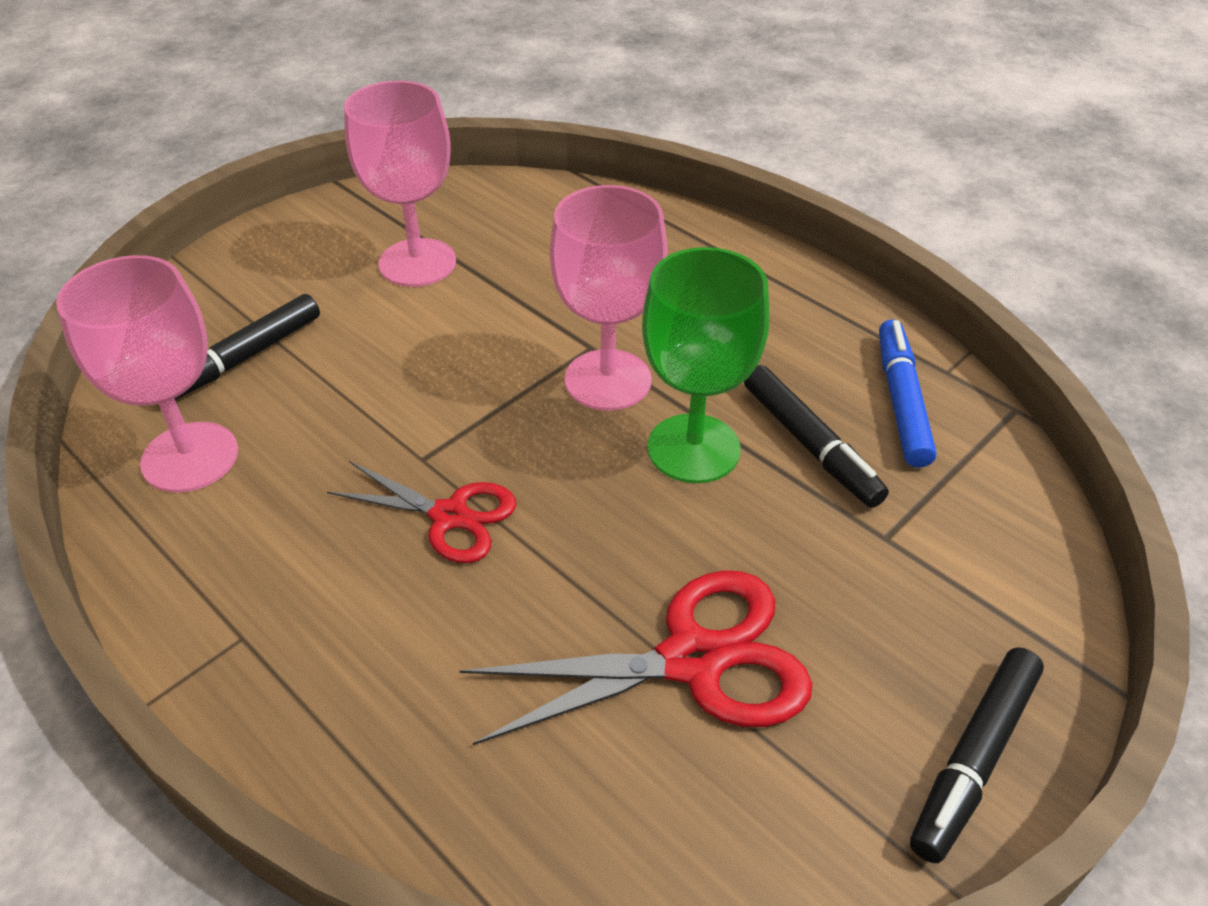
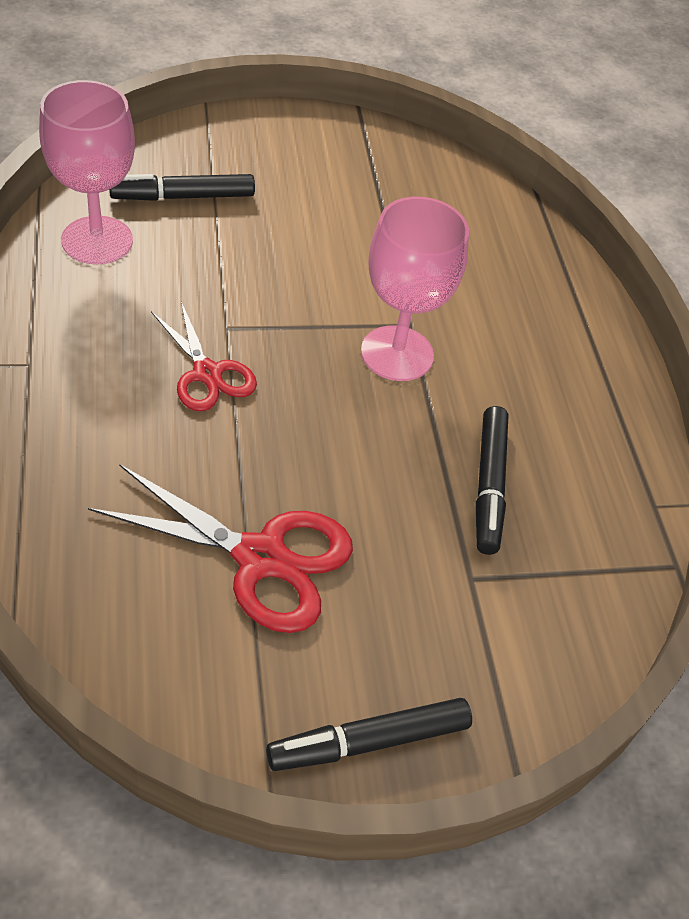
camera: 30 degrees right, 5 degrees up
(417, 263) = (354, 196): pink goblet -> none
(693, 448) = (405, 435): green goblet -> none
(901, 401) = (593, 502): blue marker -> none

